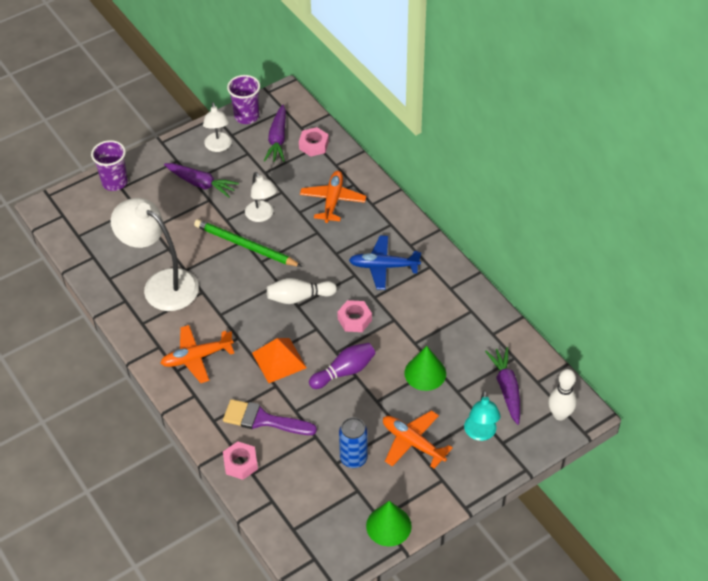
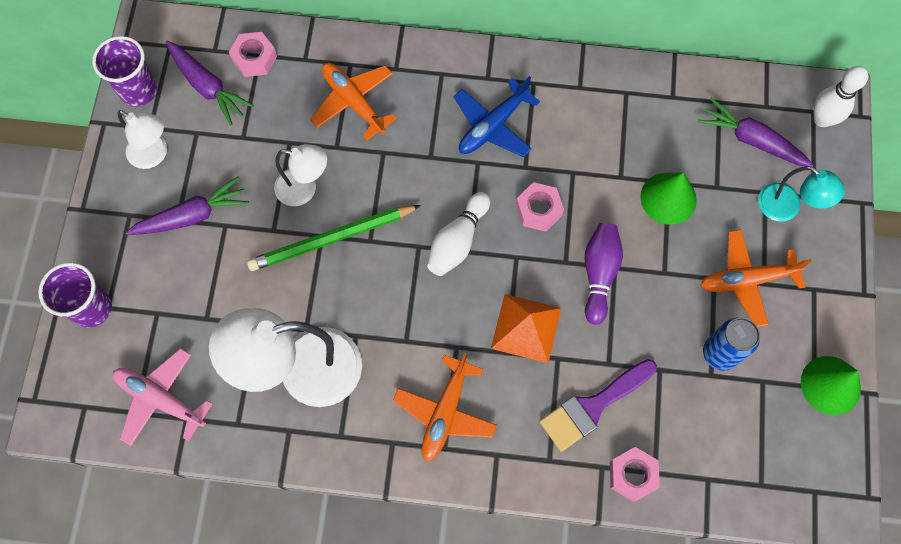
camera: 50 degrees left, 20 degrees up
(94, 240) = (161, 399): none -> pink plane

